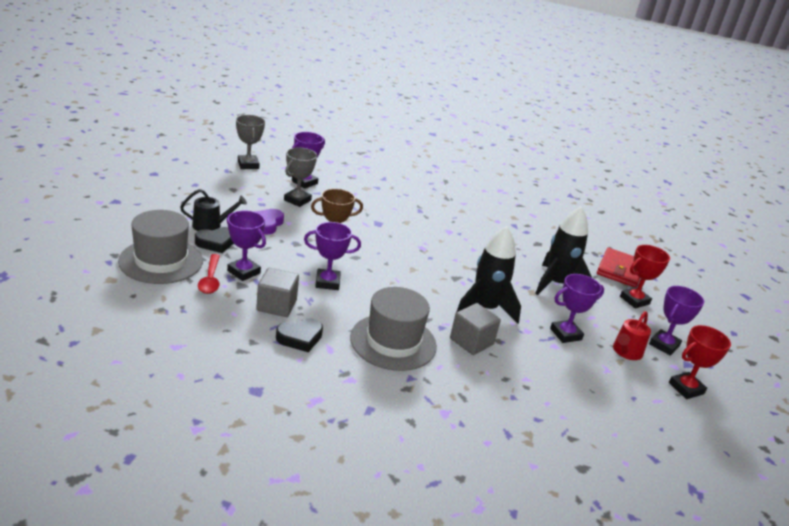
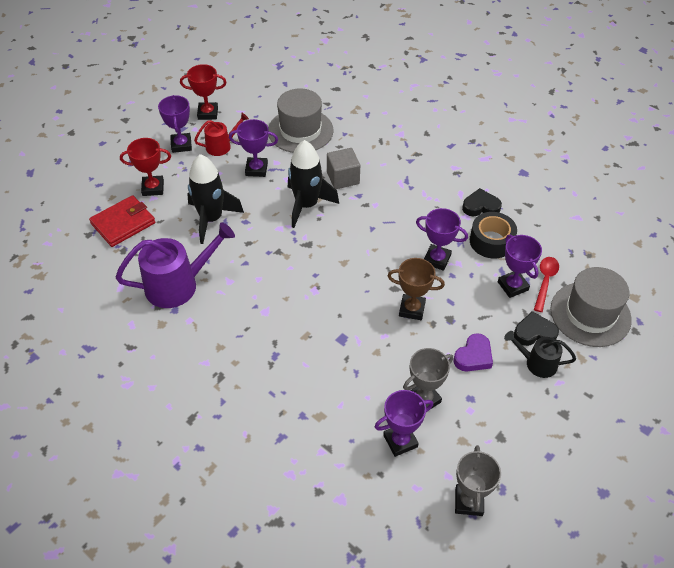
camera: 150 degrees left, 20 degrees up
(276, 305) = (491, 241): grey cube -> black tape
(393, 342) = (407, 190): grey hat -> grey hat (300, 131)
(528, 238) = (178, 285): none -> purple watering can
(664, 345) = (181, 145): purple trophy -> purple trophy turned 75 degrees counterclockwise

